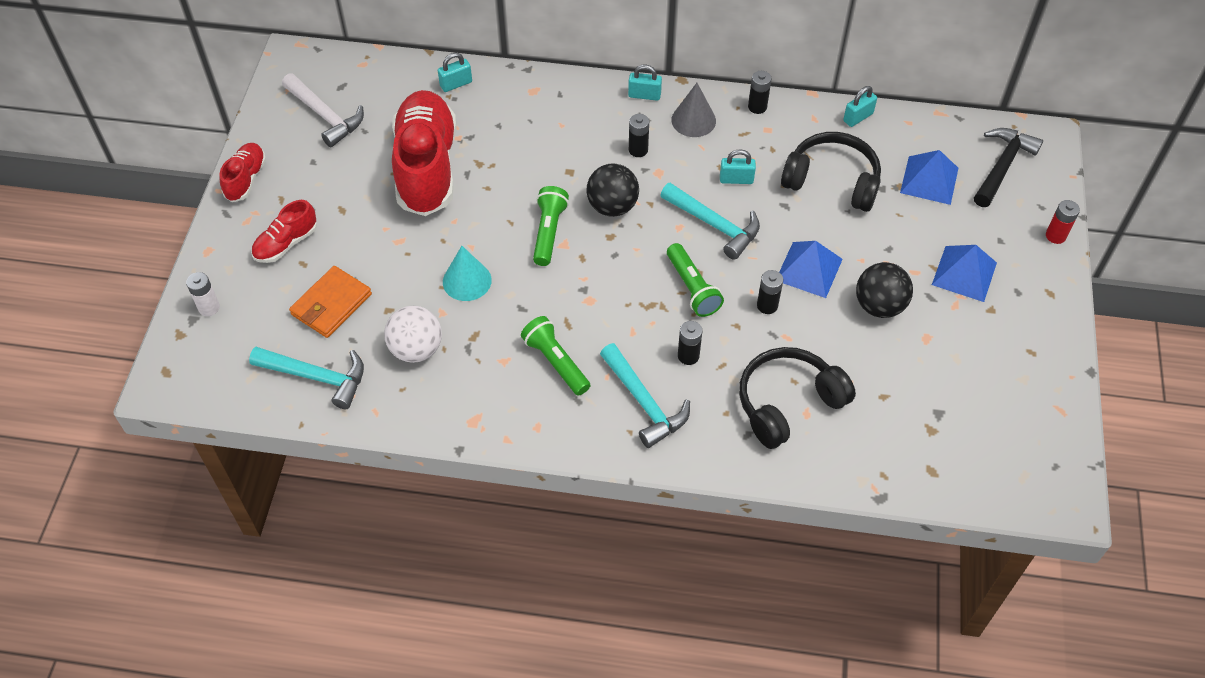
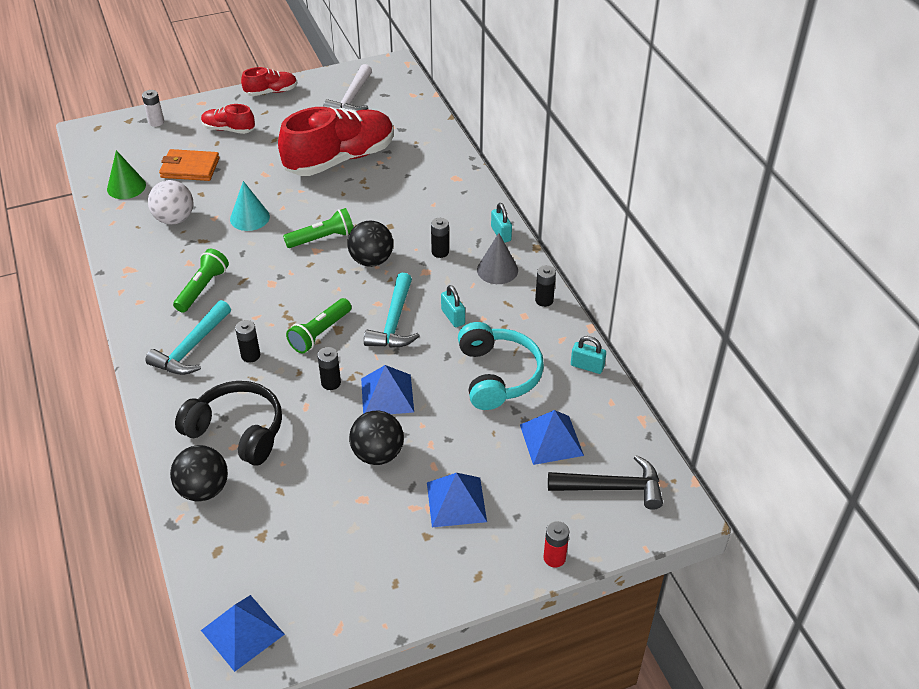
camera: 60 degrees right, 10 degrees down
(317, 377) = (126, 187): turquoise hammer -> green cone
(456, 84) = (430, 140): turquoise padlock -> none
(832, 181) = (497, 375): black headphones -> turquoise headphones
(850, 456) = (204, 489): none -> black ball
(1034, 482) = (242, 632): none -> blue pyramid

